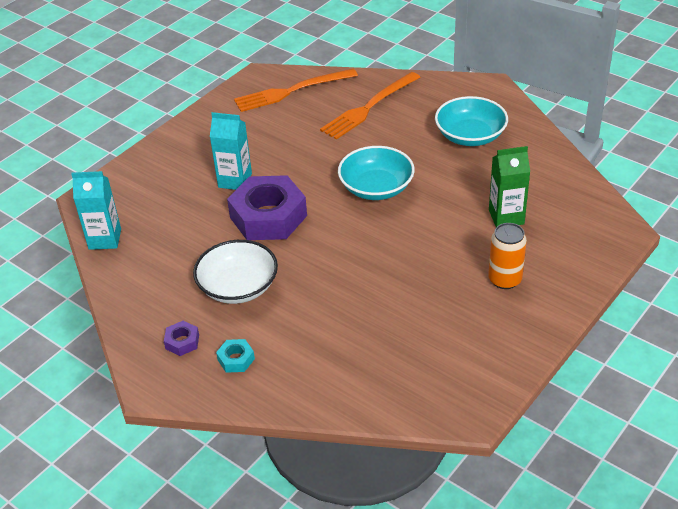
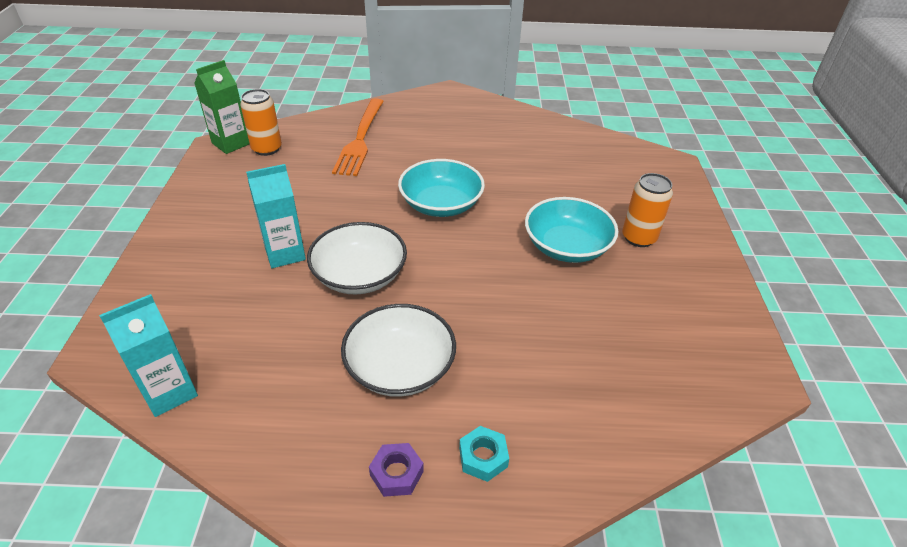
camera: 40 degrees left, 0 degrees up
(268, 217) = (359, 275): purple nut -> white bowl
(291, 91) = (267, 149): orange fork -> orange can
(470, 136) = (475, 133): turquoise bowl -> turquoise bowl (566, 246)
(506, 217) = (578, 186): green carton -> green carton (231, 143)

